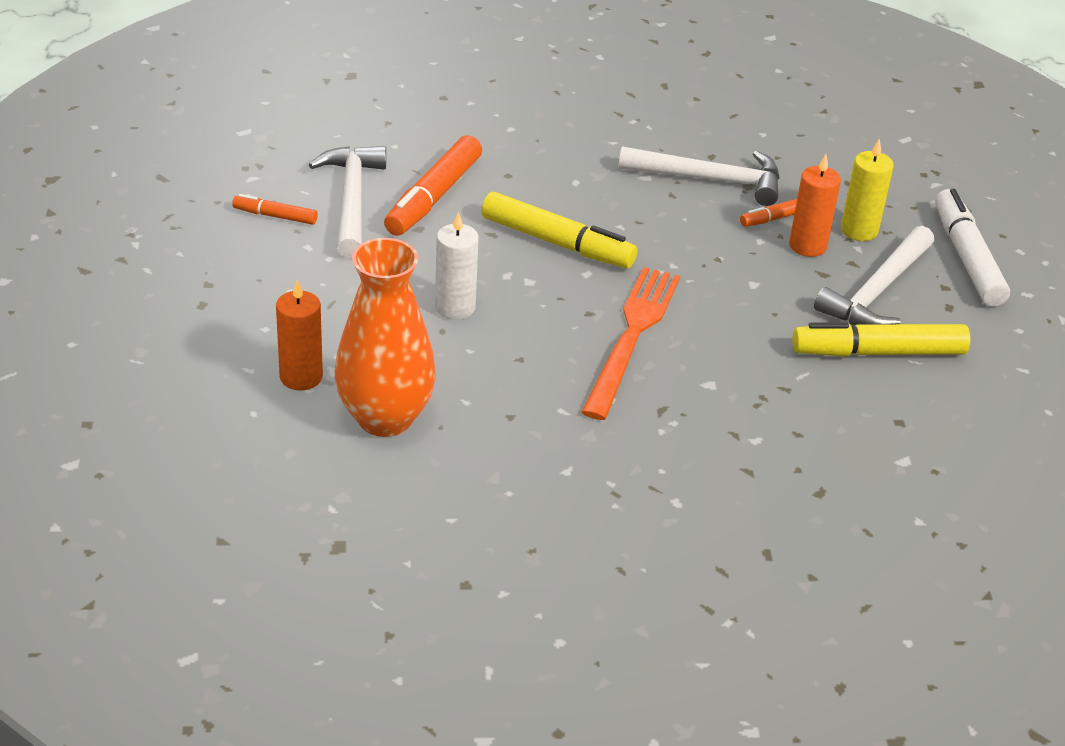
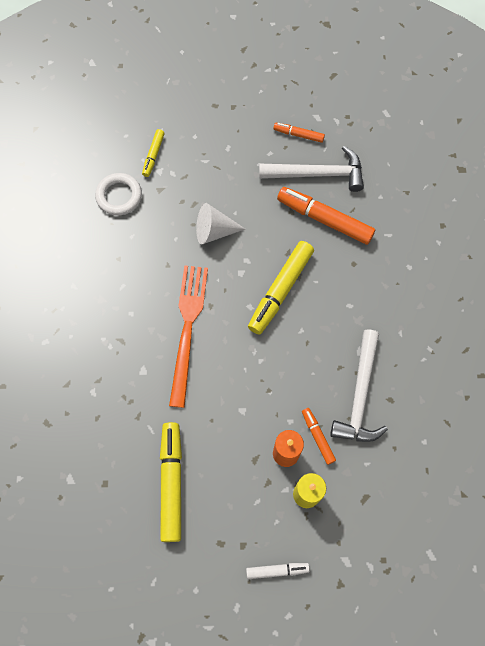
camera: 95 degrees right, 30 degrees up
(275, 216) = (298, 135): orange marker -> orange marker turned 90 degrees counterclockwise
(301, 377) = (153, 155): orange candle -> yellow marker
(385, 418) = (119, 196): orange vase -> white ring
(455, 307) = (214, 231): white candle -> white cone
(631, 336) = (187, 329): orange fork -> orange fork turned 105 degrees counterclockwise
(877, 292) = (235, 494): white hammer -> none
(967, 258) = (277, 570): white marker -> white marker, size x0.52

